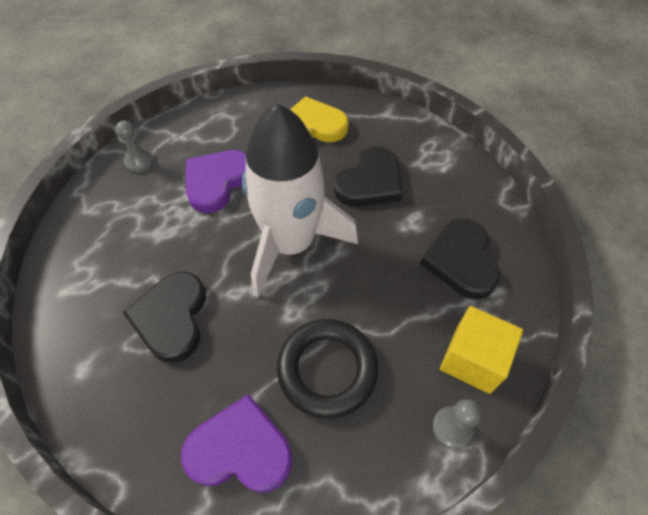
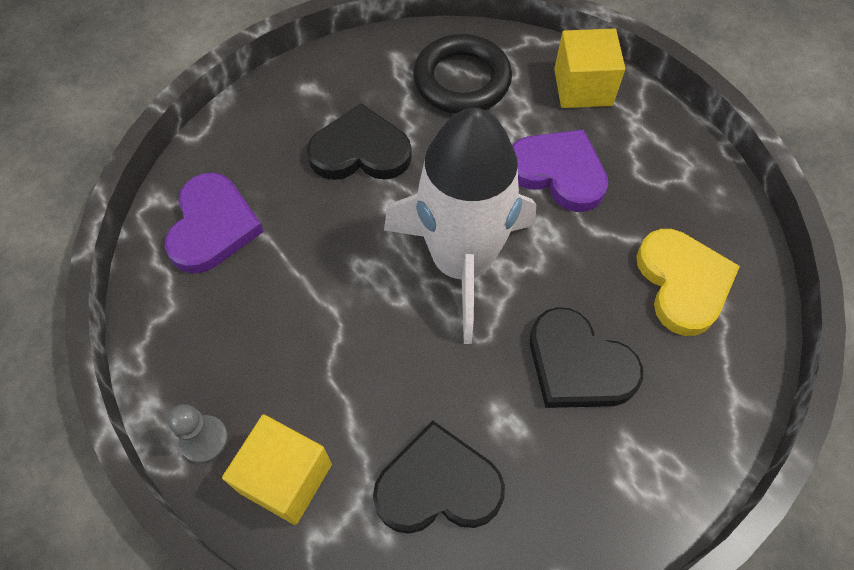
camera: 90 degrees right, 5 degrees up
(139, 162) = (583, 87): grey pawn -> yellow cube
(327, 369) = (288, 305): black ring -> black ring (462, 80)

